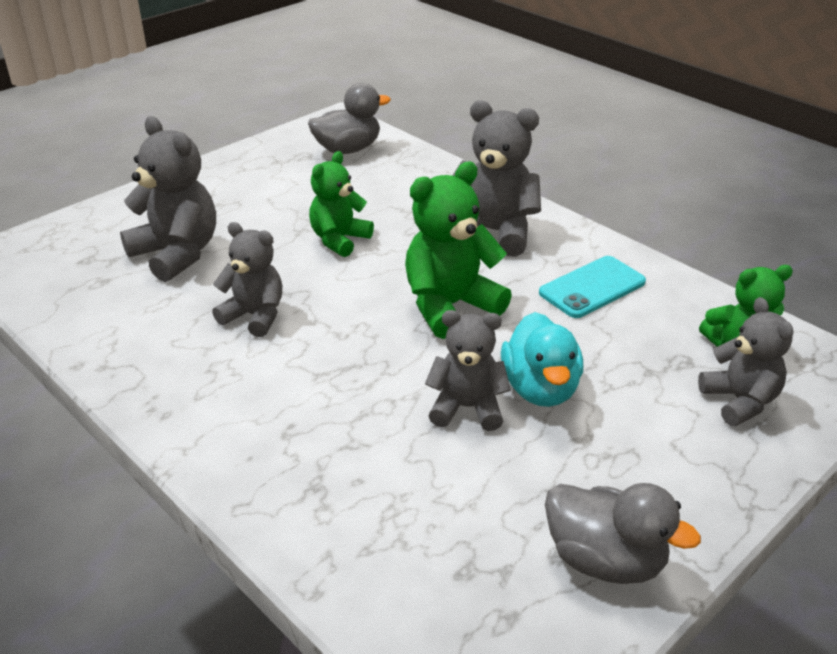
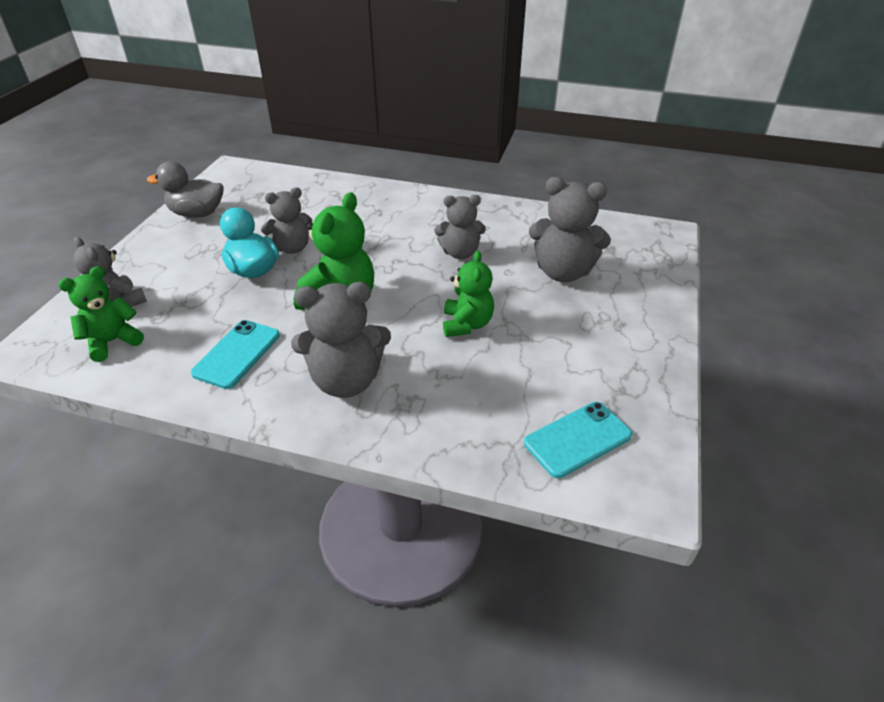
camera: 150 degrees right, 5 degrees up
(348, 149) = (577, 439): grey duck -> turquoise phone

